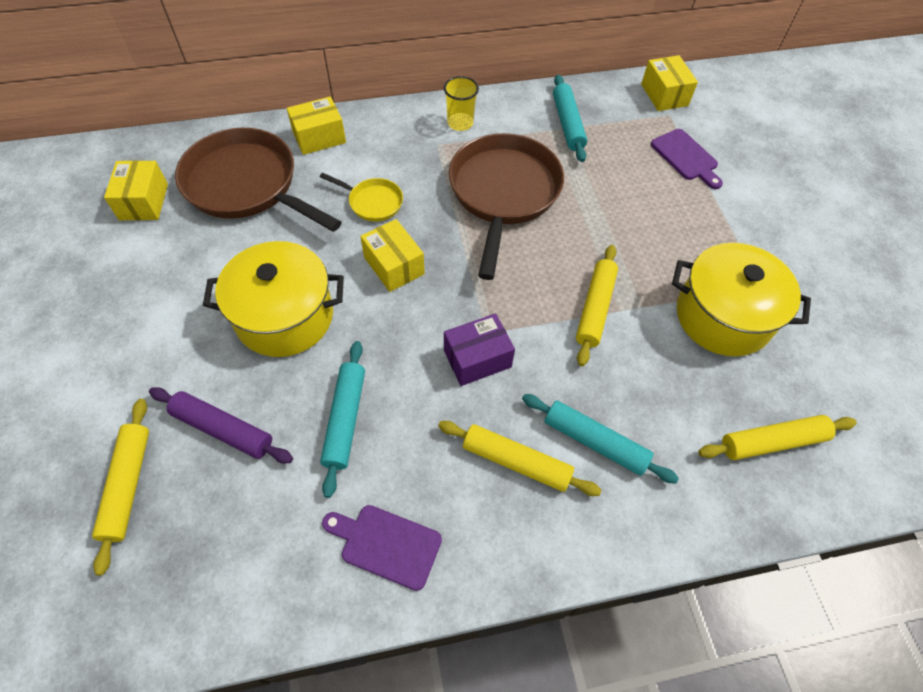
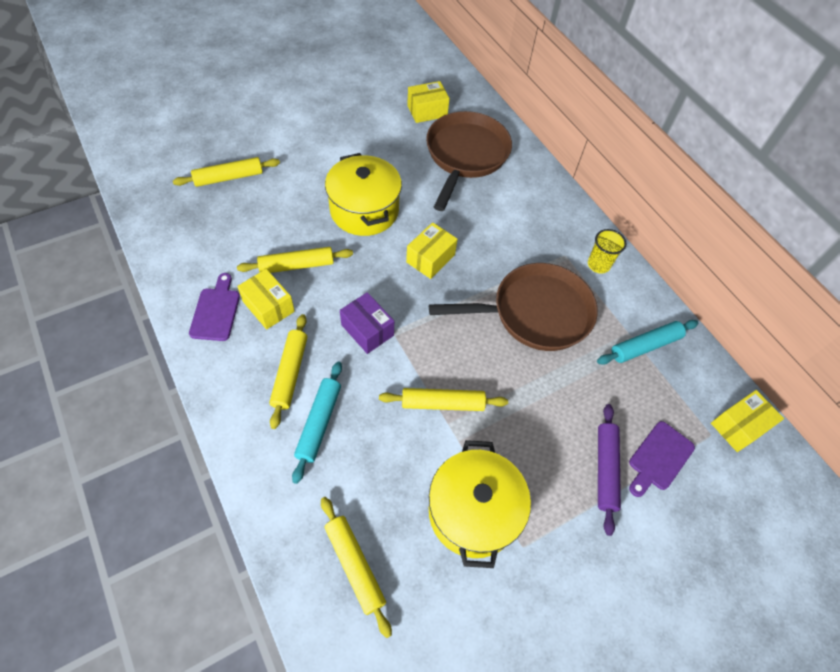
camera: 70 degrees right, 0 degrees up
(223, 429) = (274, 207): purple rolling pin -> purple rolling pin (605, 469)
(319, 137) = (532, 180): yellow box -> yellow box (268, 306)
(345, 419) = (297, 265): turquoise rolling pin -> yellow rolling pin
(372, 202) = (484, 229): yellow pan -> none

